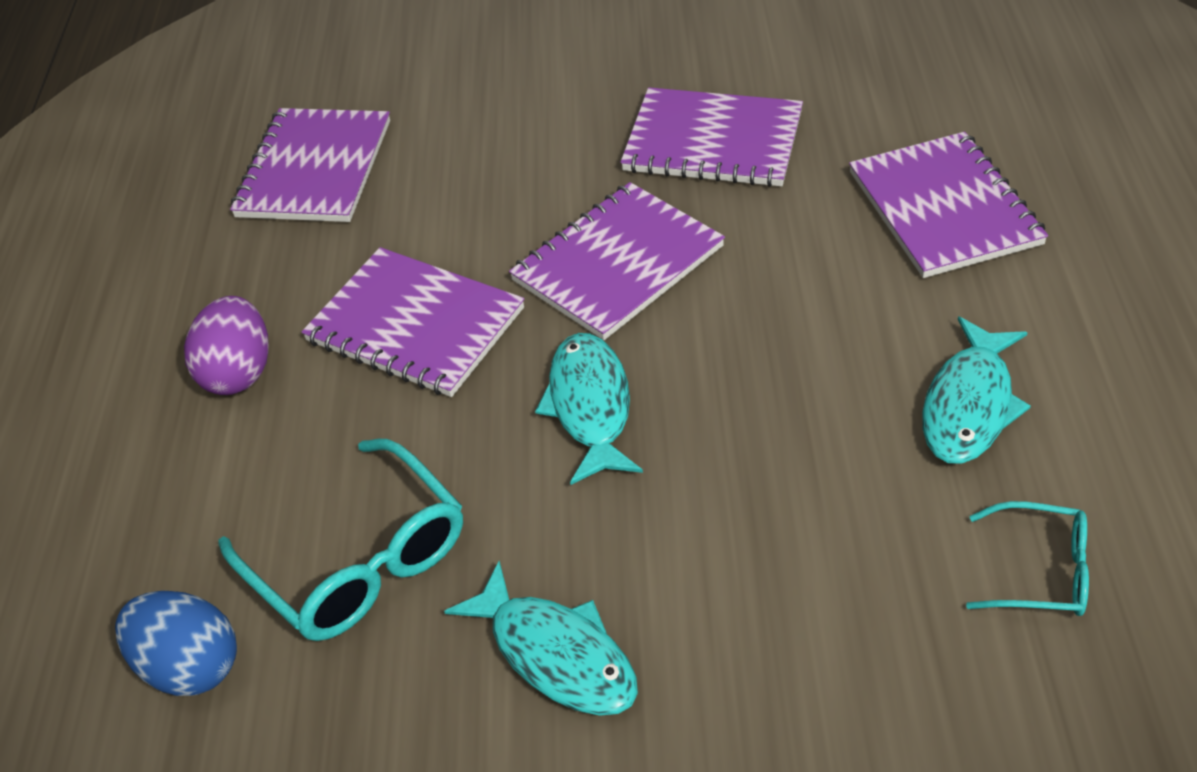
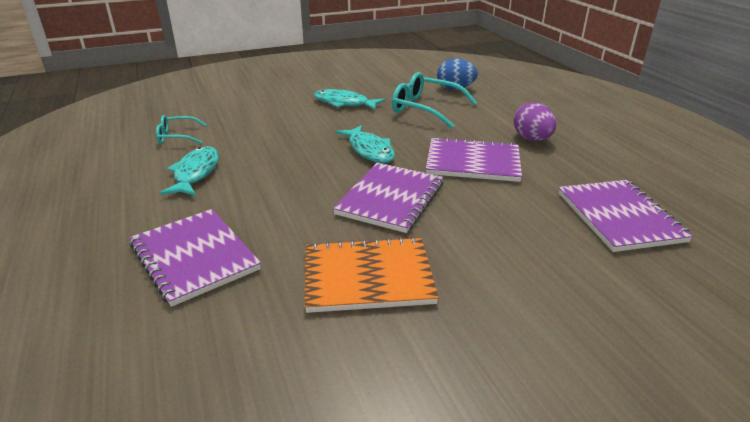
camera: 155 degrees right, 15 degrees down
(713, 141) = (368, 277): purple notebook -> orange notebook

